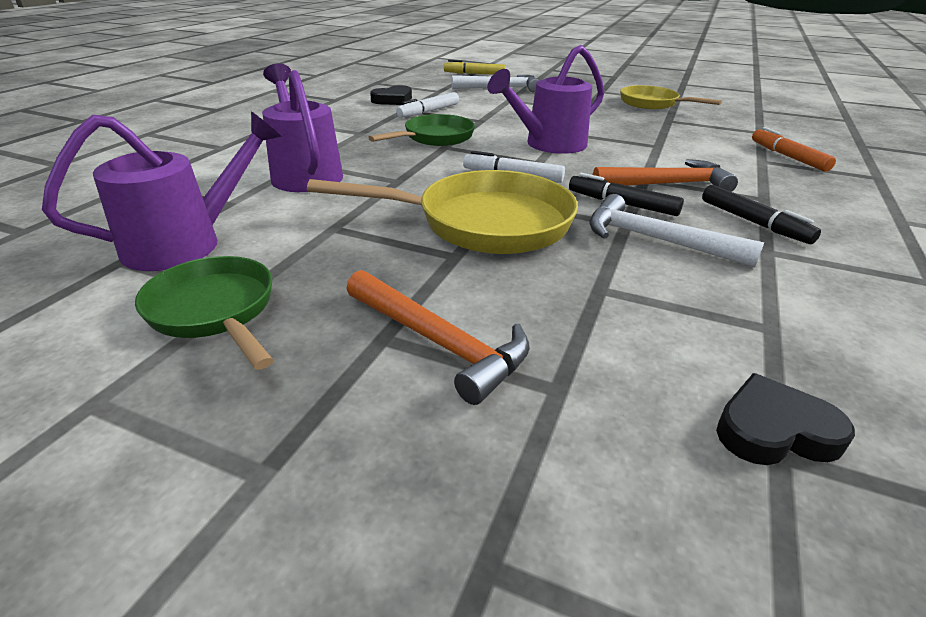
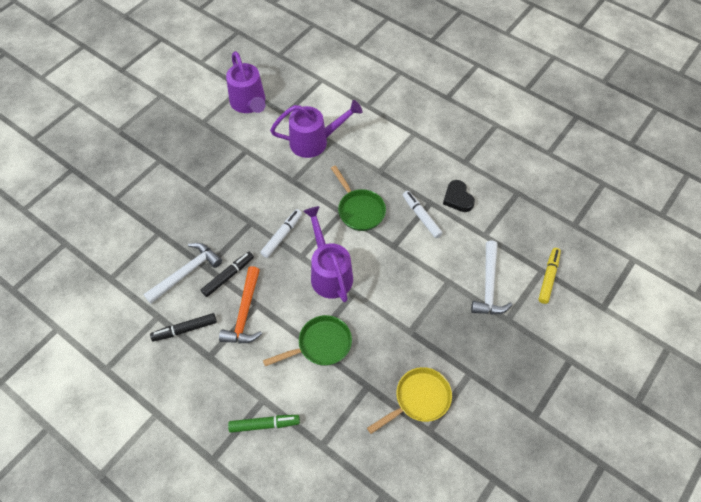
camera: 105 degrees right, 25 degrees up
(215, 311) = (194, 116): green pan -> green pan (320, 345)
(439, 342) = (150, 174): orange hammer -> none
(483, 223) = (229, 207): yellow pan -> none
(774, 430) = (72, 247): black heart -> none
(788, 156) = (264, 424): orange marker -> green marker

